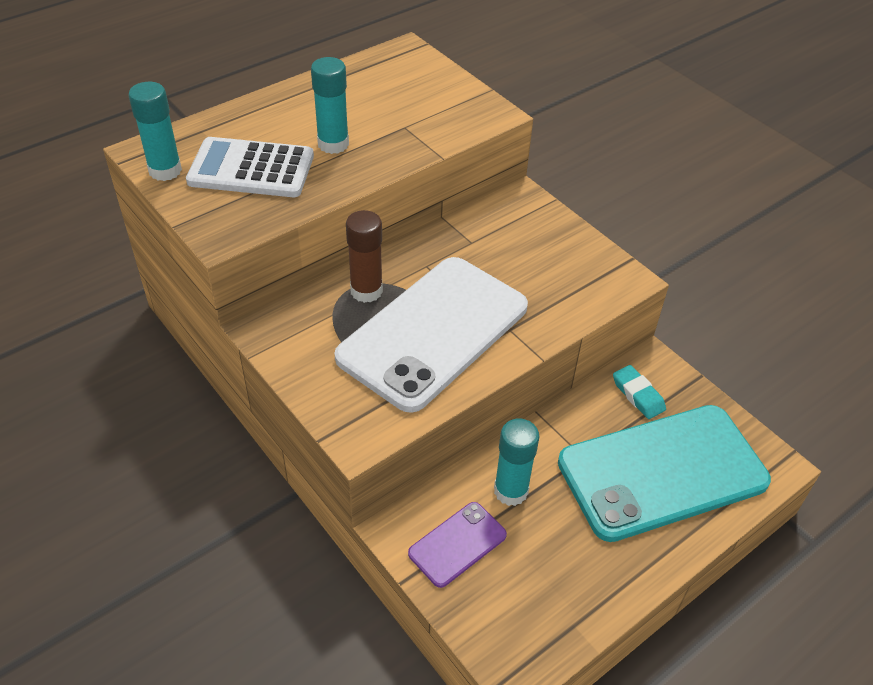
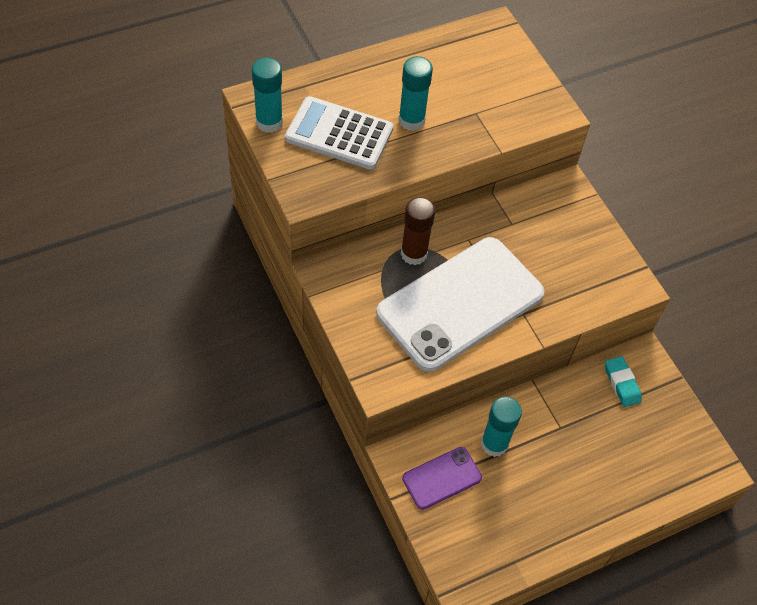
camera: 10 degrees right, 10 degrees up
(662, 472) = (621, 455): turquoise phone -> none

